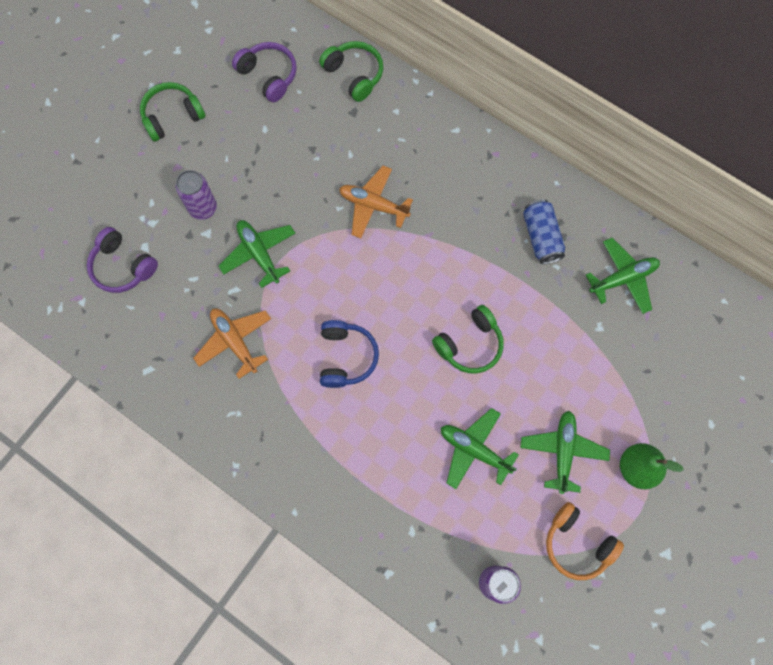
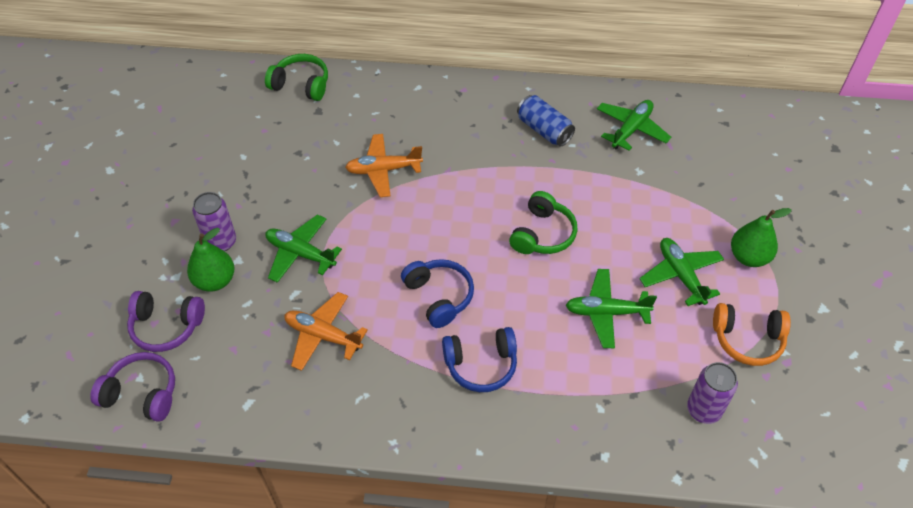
camera: 30 degrees left, 20 degrees down
(172, 116) = (145, 183): green headphones -> none
(179, 243) = (215, 281): none -> green pear
(269, 75) = (221, 116): purple headphones -> purple headphones (142, 393)
(341, 439) = (481, 365): none -> blue headphones

